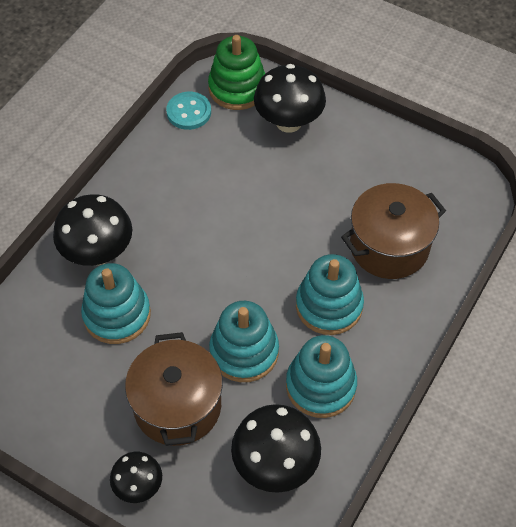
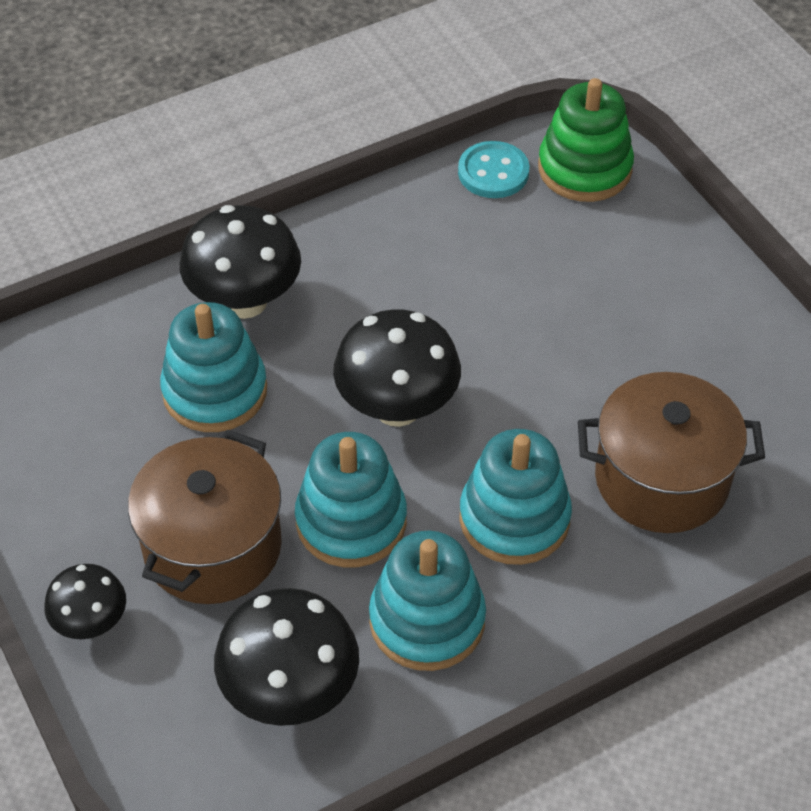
camera: 30 degrees right, 5 degrees down
(288, 122) = (628, 244): black mushroom -> black mushroom (397, 407)

